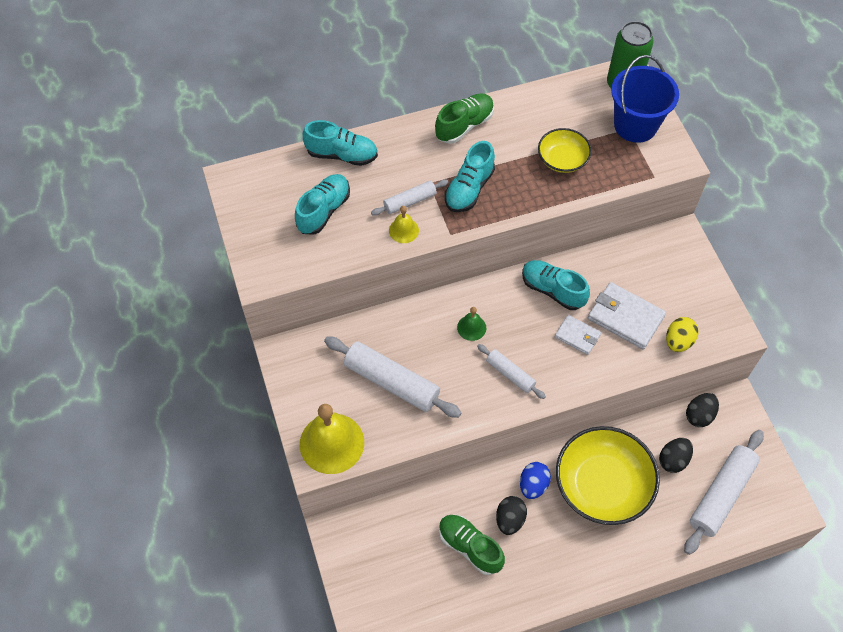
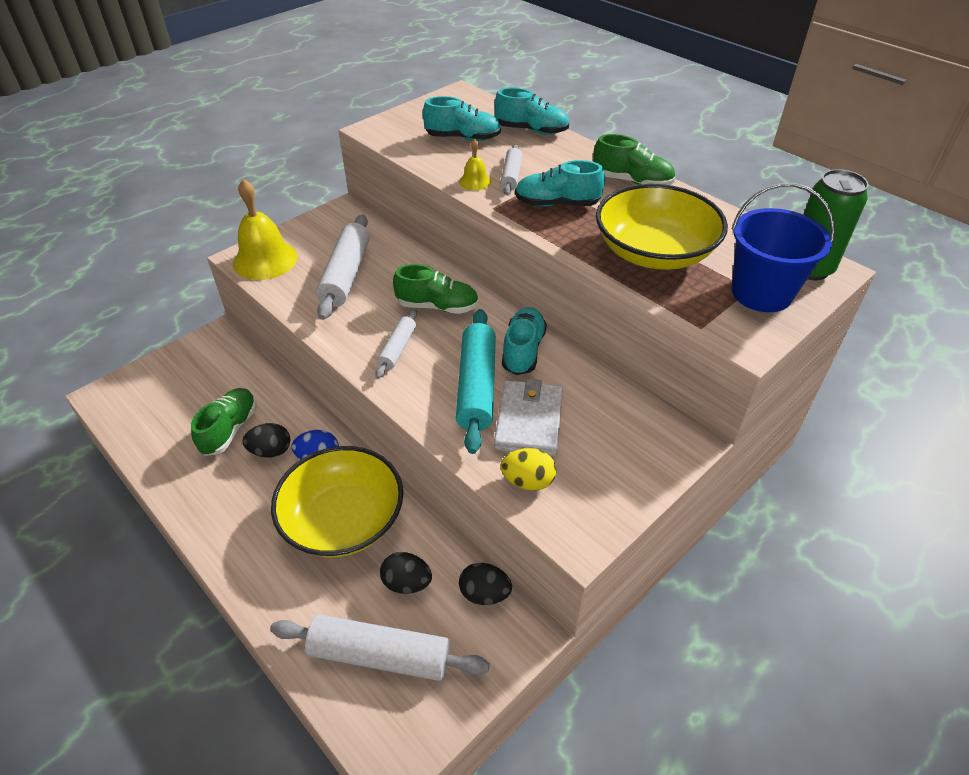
camera: 65 degrees right, 15 degrees down
(342, 154) = (531, 130): turquoise shoe -> turquoise shoe turned 60 degrees counterclockwise
(410, 201) = (511, 176): white rolling pin -> white rolling pin turned 60 degrees clockwise
(471, 327) = (437, 306): green bell -> green shoe
(562, 159) = (654, 252): yellow bowl -> yellow bowl, size x1.88
(577, 336) = (477, 387): white wallet -> turquoise rolling pin

